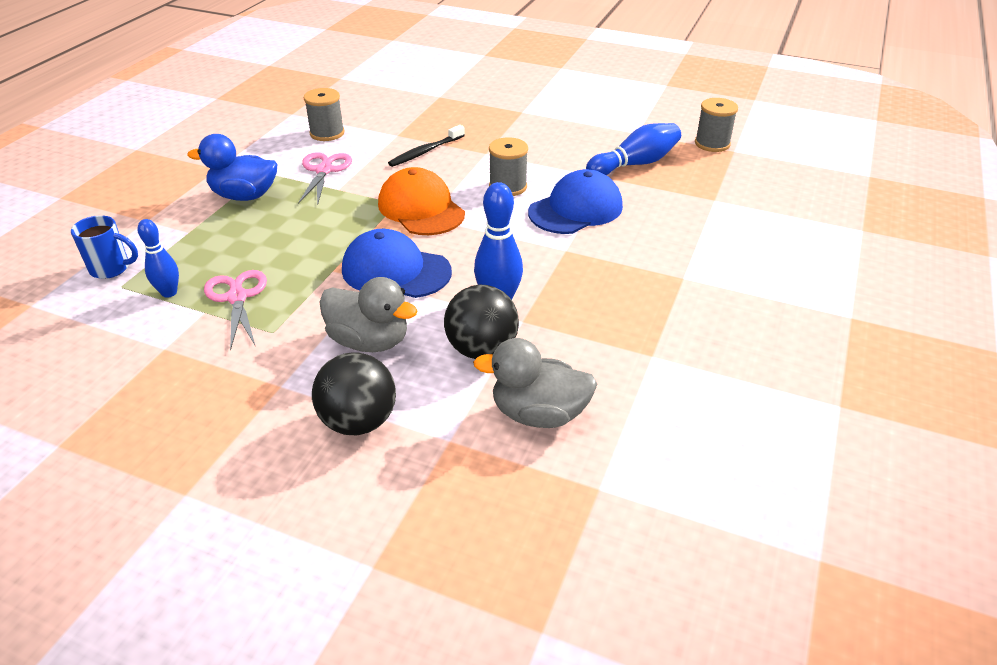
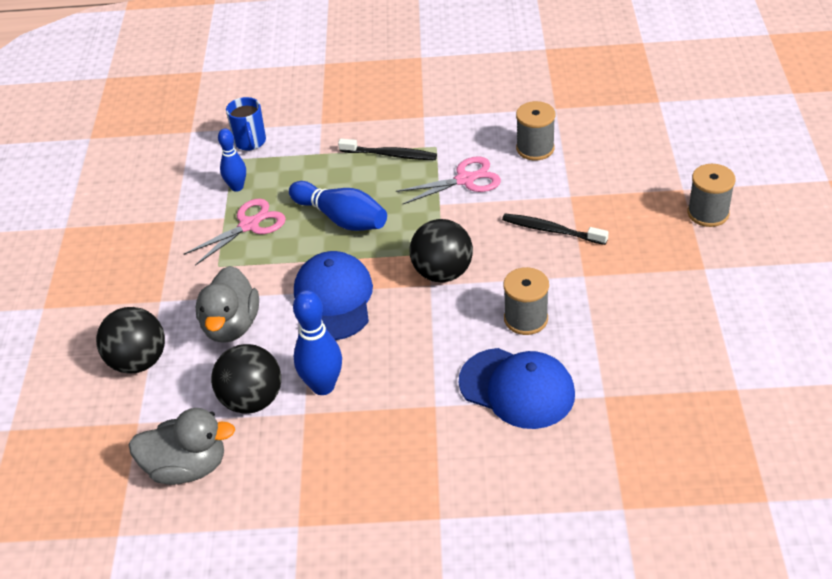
camera: 70 degrees right, 5 degrees up
(244, 196) = (390, 155): blue duck -> black toothbrush
(421, 208) = (442, 273): orange cap -> black ball
(538, 414) = (187, 467): grey duck -> grey duck turned 105 degrees clockwise
(635, 164) = (654, 409): blue bowling pin -> blue bowling pin (341, 218)
(712, 144) = (768, 472): grey spool -> grey spool (708, 213)

